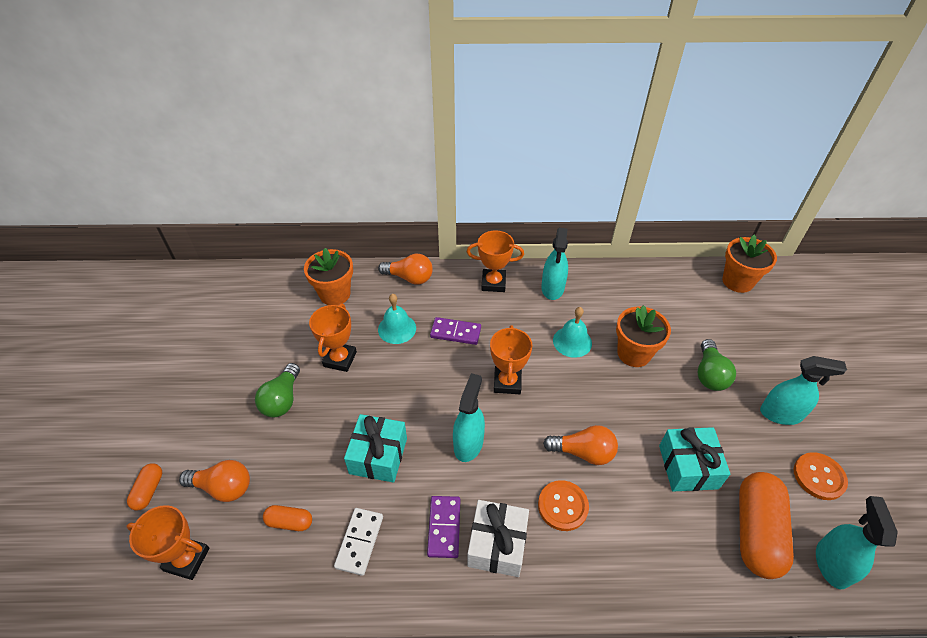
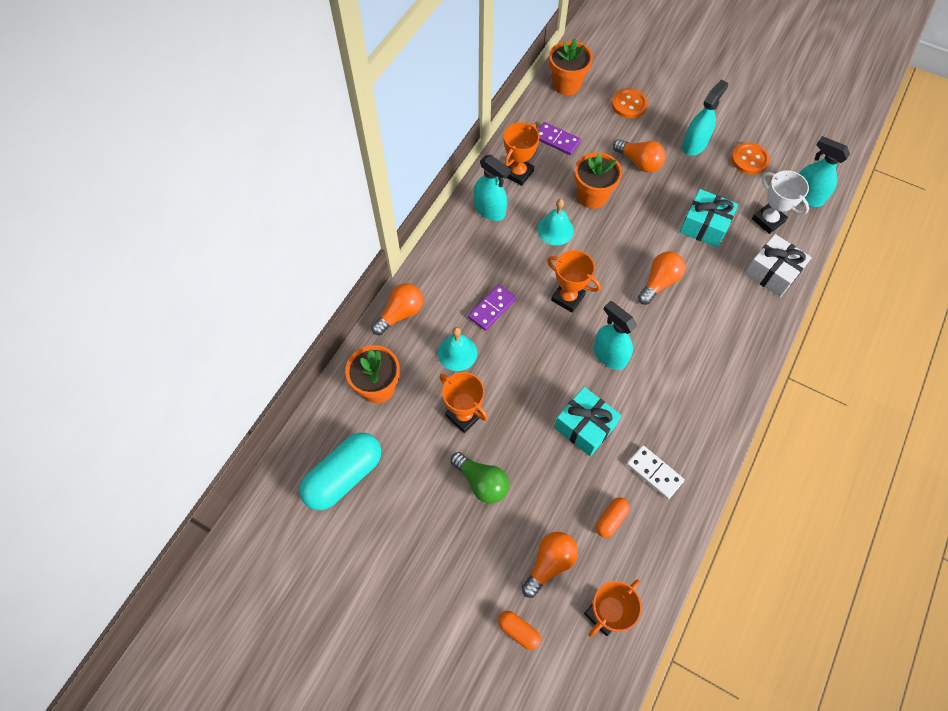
camera: 60 degrees left, 15 degrees up
(247, 309) = (344, 476): none -> turquoise capsule
(444, 527) = (672, 407): purple domino -> purple domino (557, 140)
(493, 283) = (454, 250): orange trophy -> orange trophy (518, 173)
(497, 544) = (702, 378): white gift -> white gift (772, 273)
(562, 506) = (694, 320): orange button -> orange button (629, 104)
(709, 374) = (639, 162): green light bulb -> orange light bulb
(756, 532) = (768, 220): orange capsule -> white trophy

